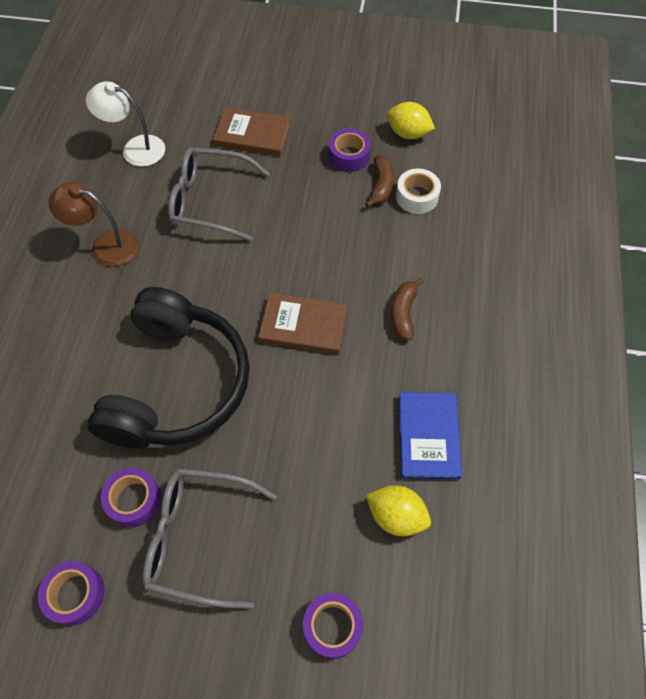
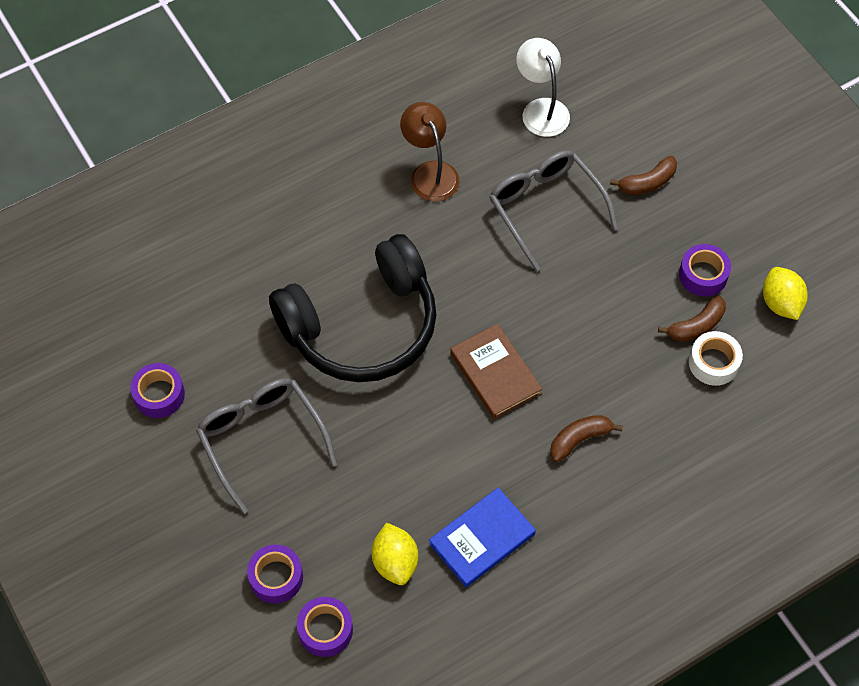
camera: 50 degrees right, 0 degrees up
(134, 500) = (251, 374): purple tape -> purple tape (325, 630)
(252, 135) = (647, 182): brown book -> brown banana

